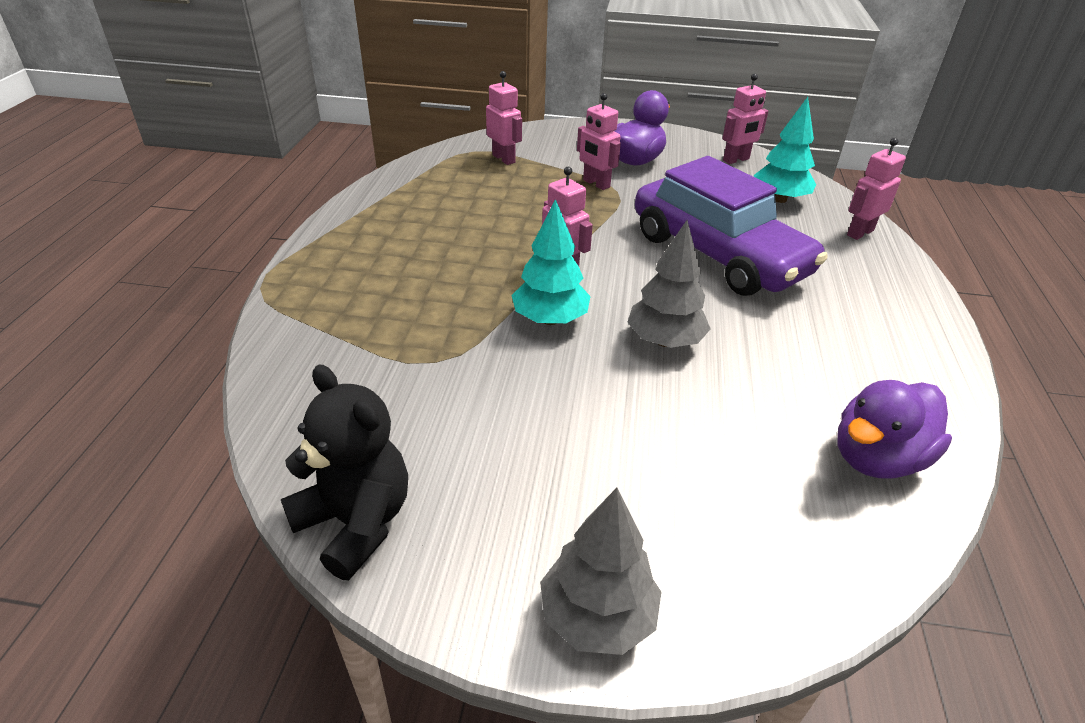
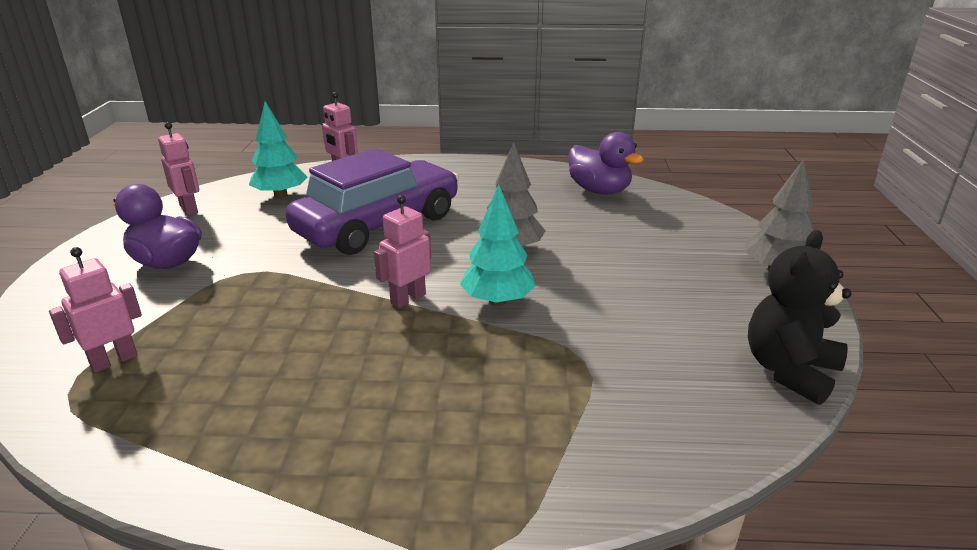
camera: 95 degrees left, 10 degrees down
(596, 184) = (220, 286): pink robot -> none

